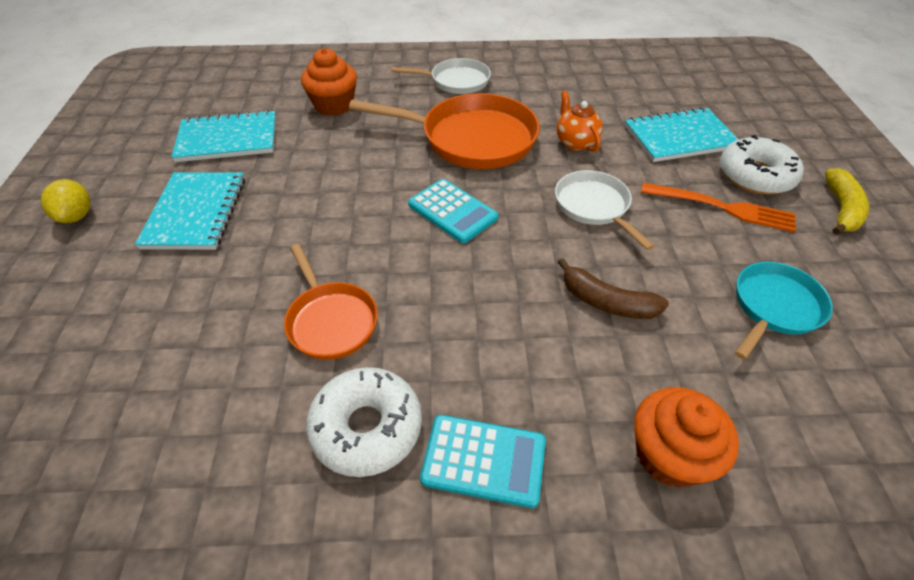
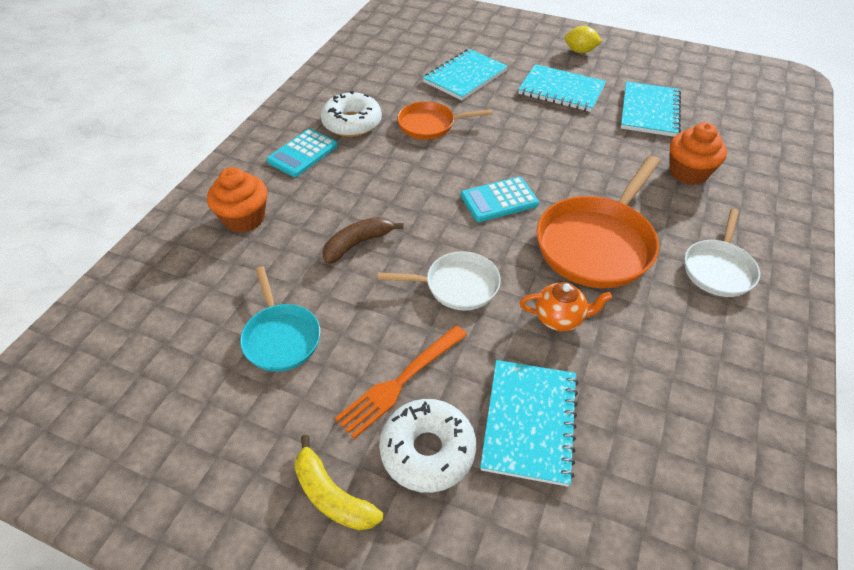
camera: 115 degrees right, 0 degrees up
(174, 324) = (465, 76): none -> turquoise notebook

